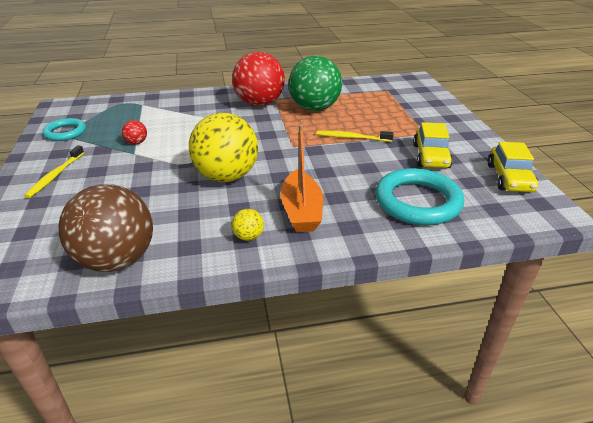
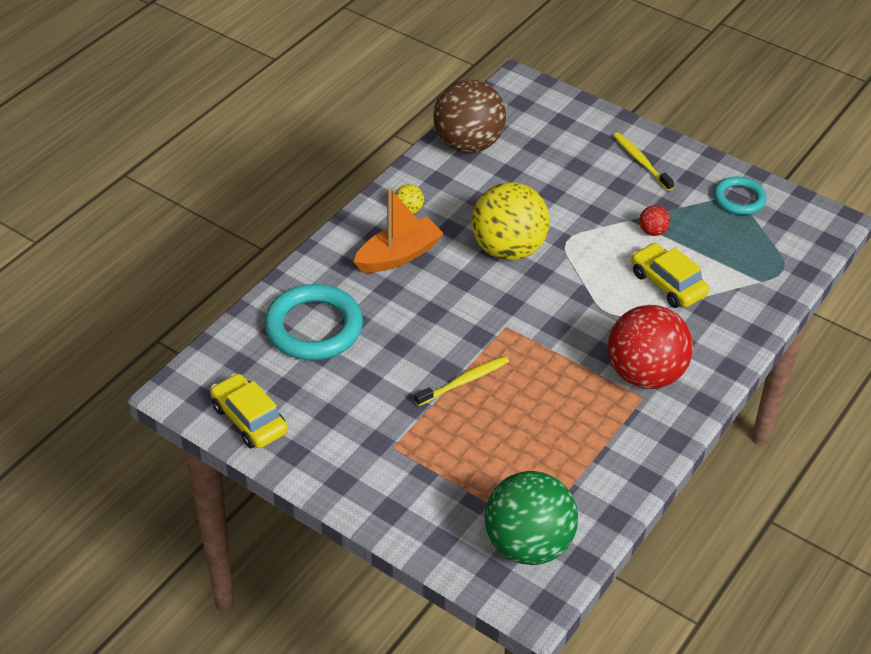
camera: 135 degrees right, 10 degrees up
(301, 211) = (398, 255): orange boat -> orange boat turned 105 degrees clockwise
(314, 108) = (571, 411): green ball -> green ball (528, 544)
(430, 156) = (353, 404): yellow car -> yellow car (667, 284)

